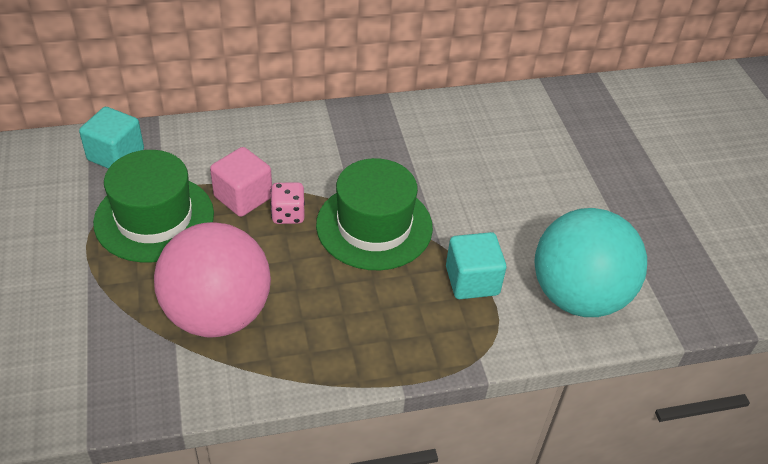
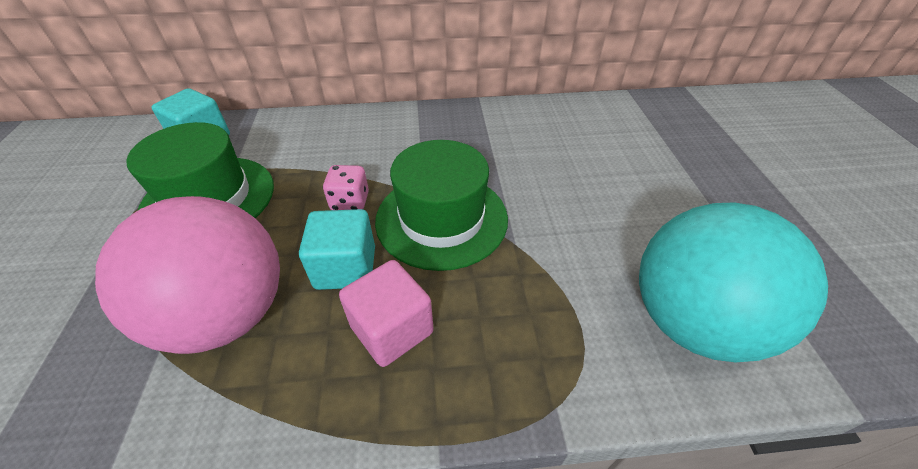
camera: 10 degrees right, 0 degrees up
(243, 197) = (309, 182): pink cube -> pink cube (392, 329)
(472, 281) = (551, 291): turquoise cube -> turquoise cube (345, 267)

